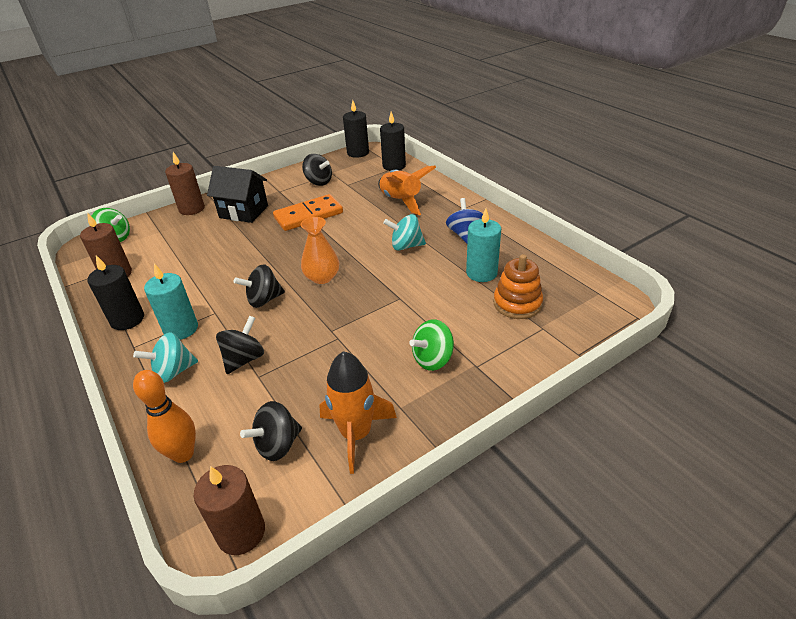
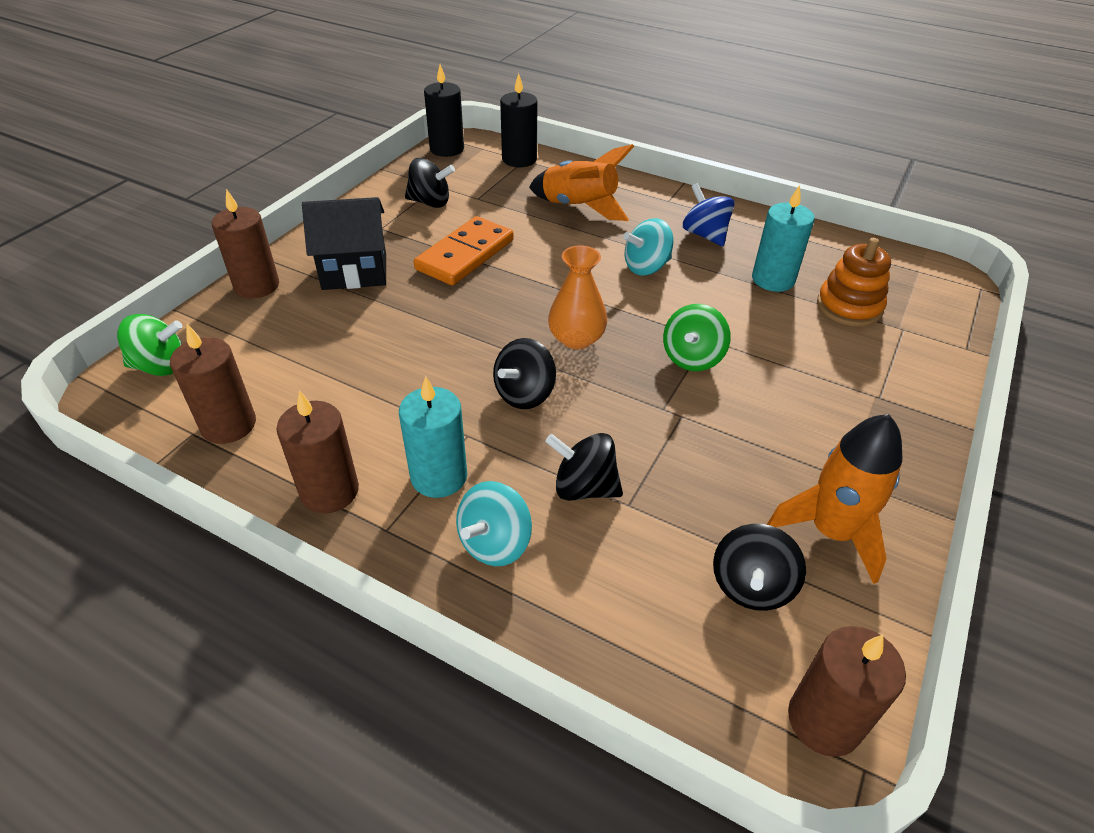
camera: 30 degrees left, 5 degrees up
(127, 319) = (329, 491): black candle -> brown candle
(183, 454) = (636, 654): orange bowling pin -> none
(244, 359) = (584, 487): black spinning top -> black spinning top turned 75 degrees counterclockwise
(433, 359) = (824, 405): green spinning top -> green spinning top (692, 358)

